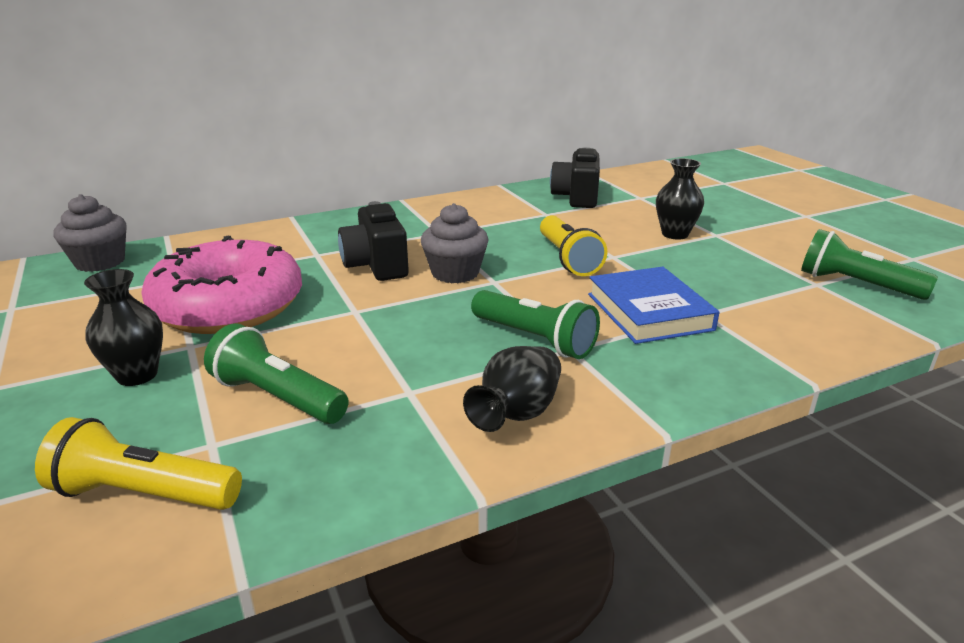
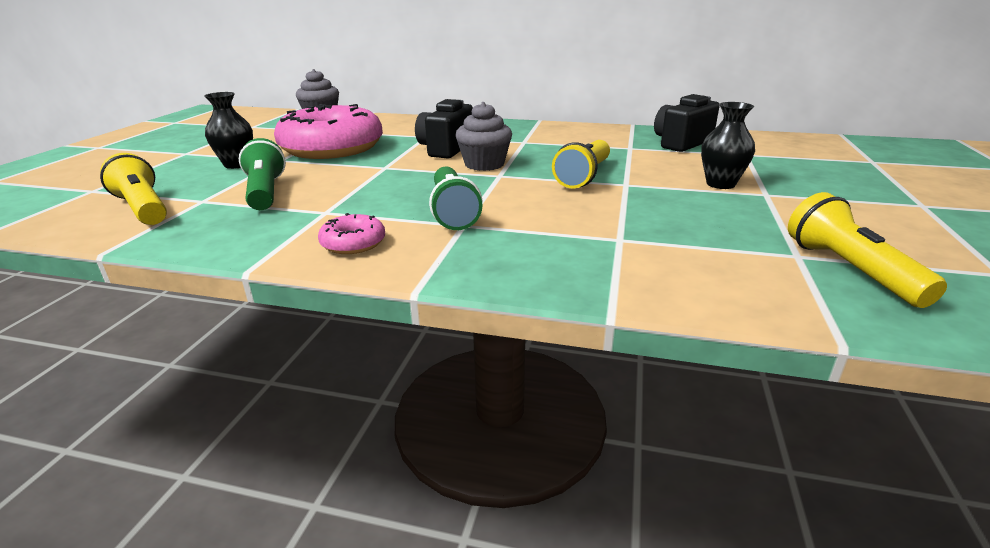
camera: 40 degrees right, 0 degrees up
(516, 413) = (353, 243): black vase -> pink donut
(649, 312) = (574, 223): blue book -> none
(855, 285) = (849, 270): green flashlight -> yellow flashlight

